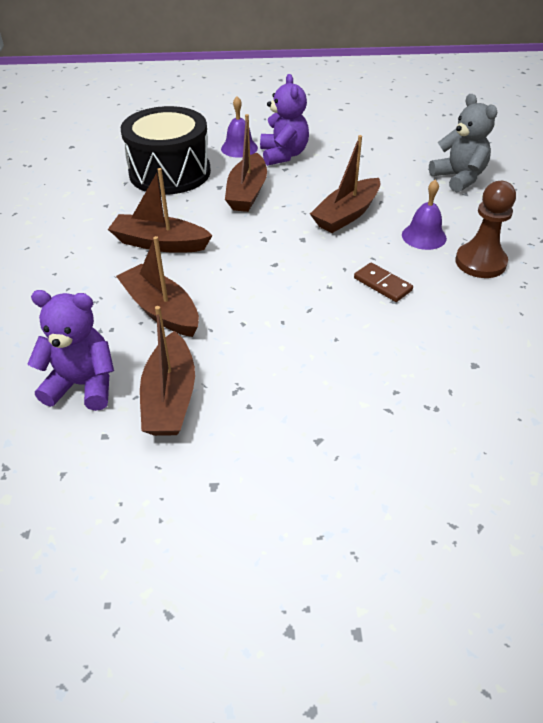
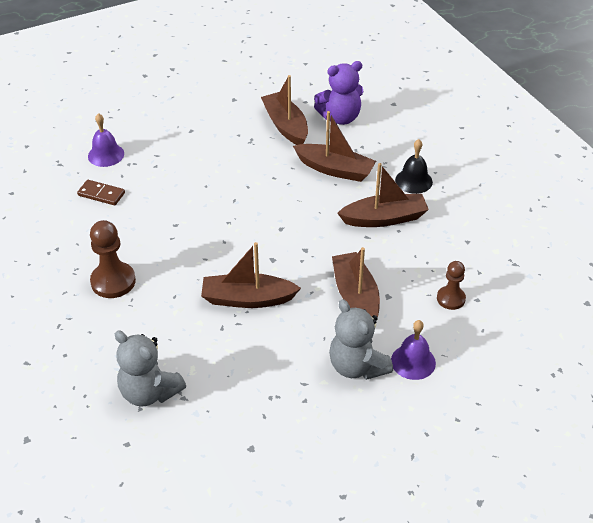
camera: 155 degrees right, 0 degrees up
(88, 270) = (413, 181): none -> black bell
(170, 172) = (451, 299): black drum -> brown pawn
(283, 155) = (357, 366): purple teddy bear -> grey teddy bear
(346, 215) = (247, 299): brown boat -> brown boat turned 105 degrees counterclockwise
(382, 284) = (188, 236): brown domino -> brown domino (101, 194)
(424, 236) = (168, 295): purple bell -> purple bell (106, 155)

